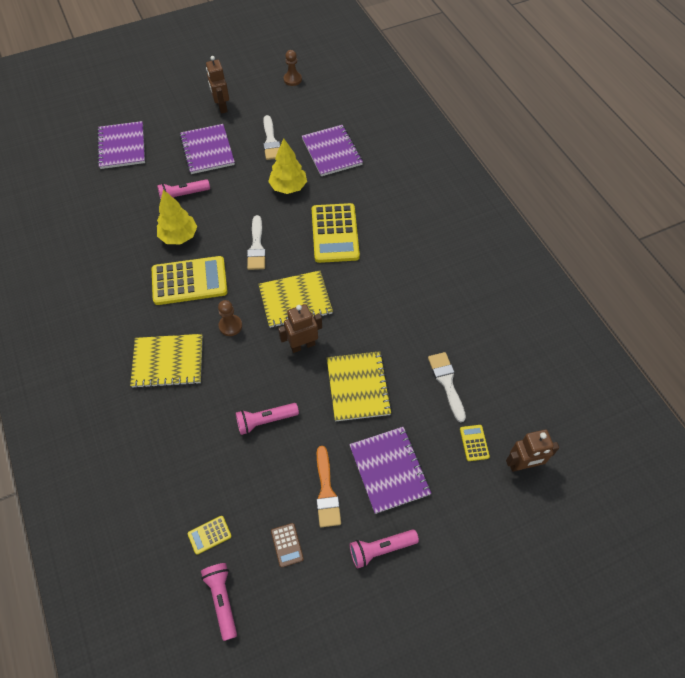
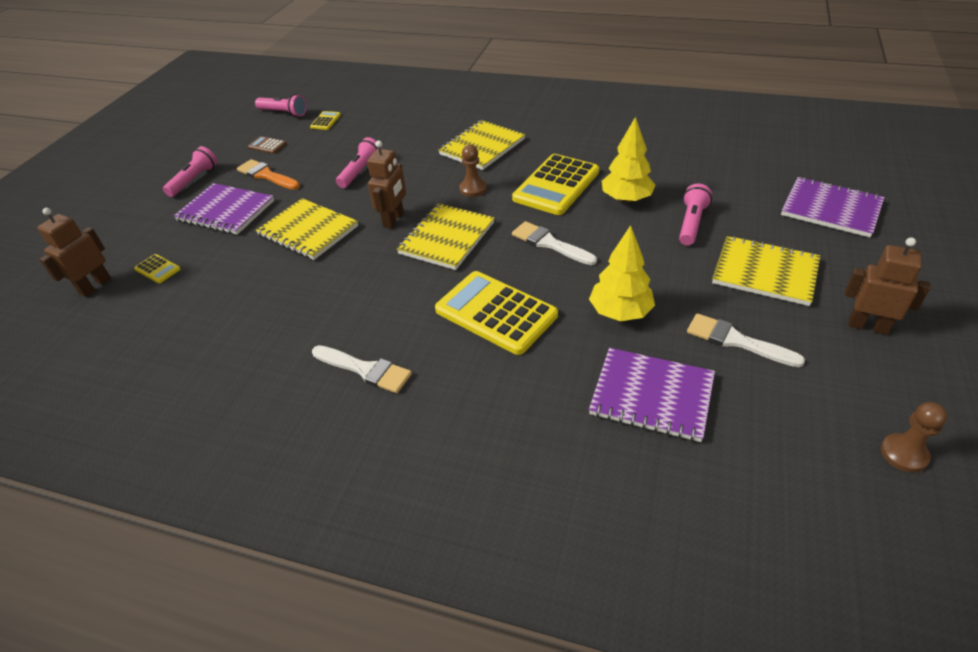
camera: 135 degrees right, 15 degrees down
(207, 150) = (765, 272): purple notebook -> yellow notebook
(446, 382) = (222, 288): white brush -> white brush (365, 370)

